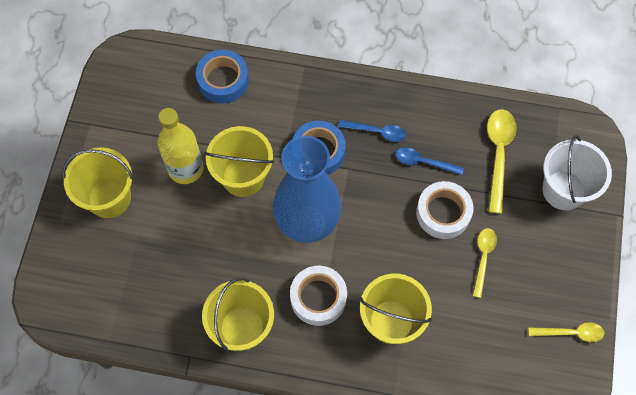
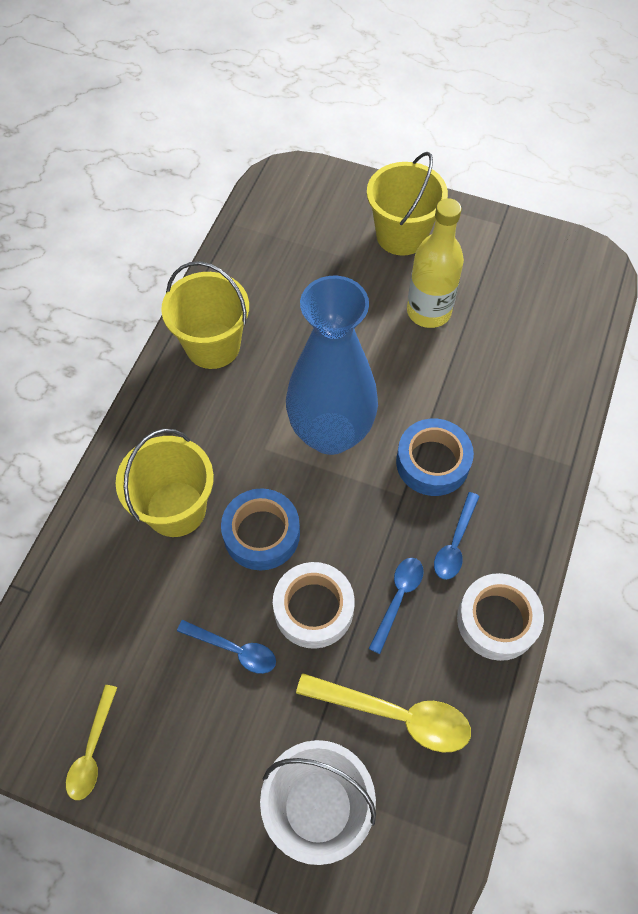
camera: 100 degrees right, 5 degrees down
(223, 80) = (553, 365): blue tape -> blue tape (261, 534)
(243, 177) = (408, 370): yellow bucket -> none
(318, 298) = (229, 430): white tape -> white tape (497, 620)
(483, 258) = (234, 649): yellow spoon -> blue spoon

